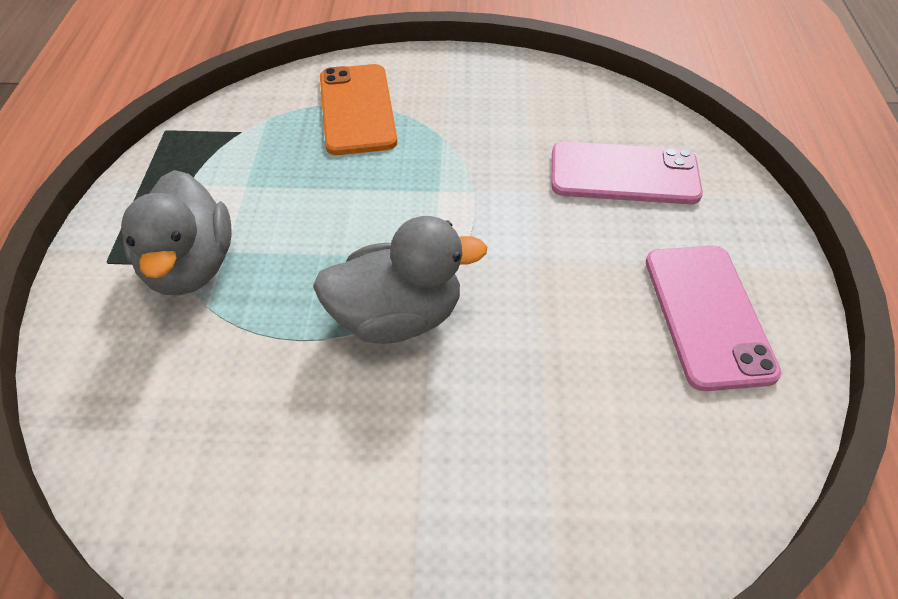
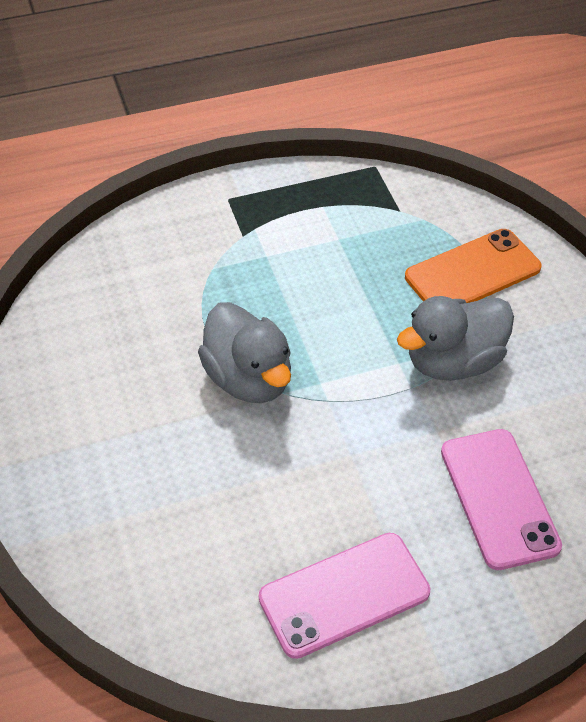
camera: 70 degrees right, 0 degrees up
(190, 267) = (243, 243): grey duck -> grey duck (453, 362)

